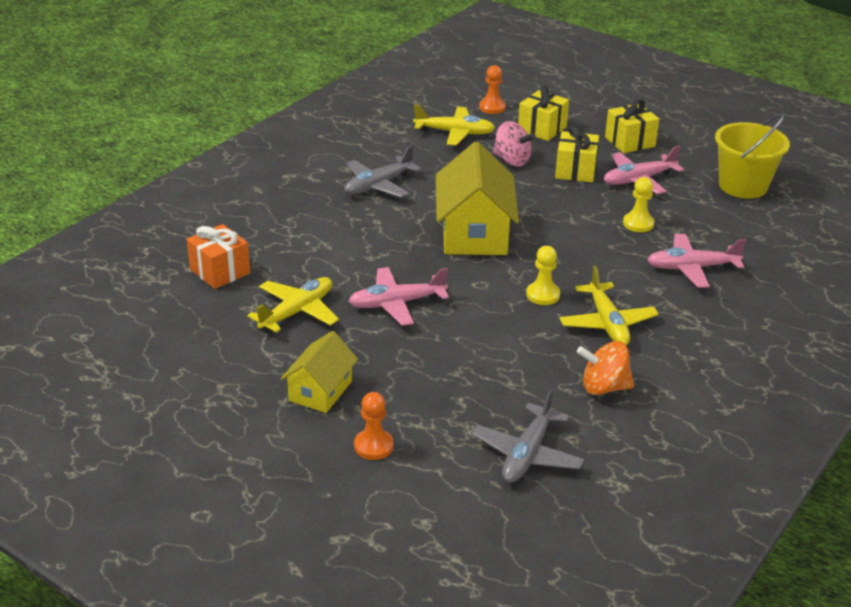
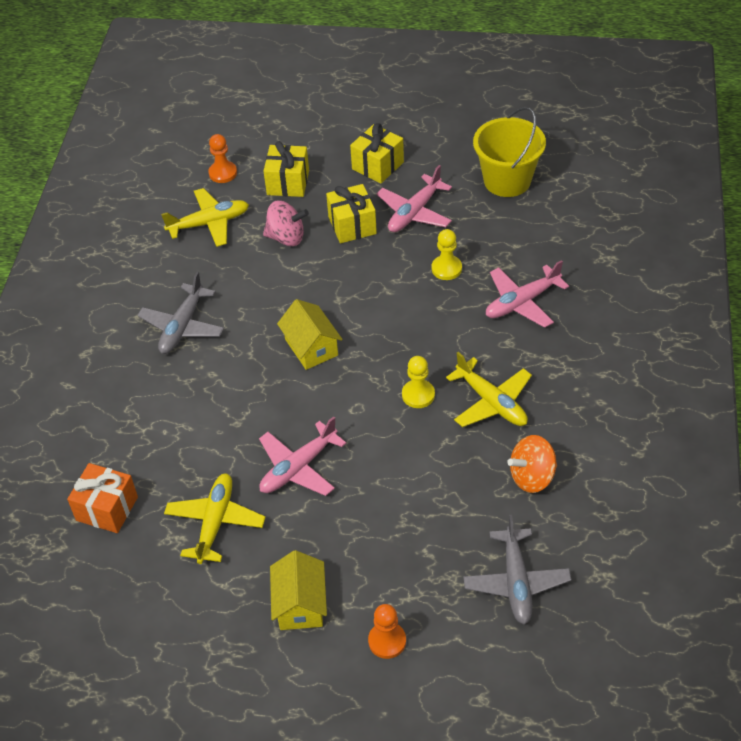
camera: 25 degrees left, 15 degrees up
(474, 233) = (311, 347): yellow house -> yellow house, size x0.58

